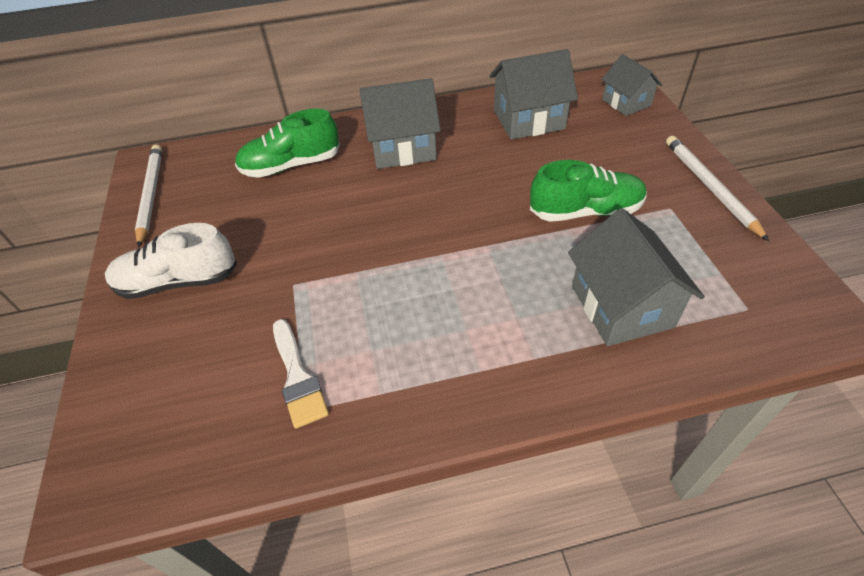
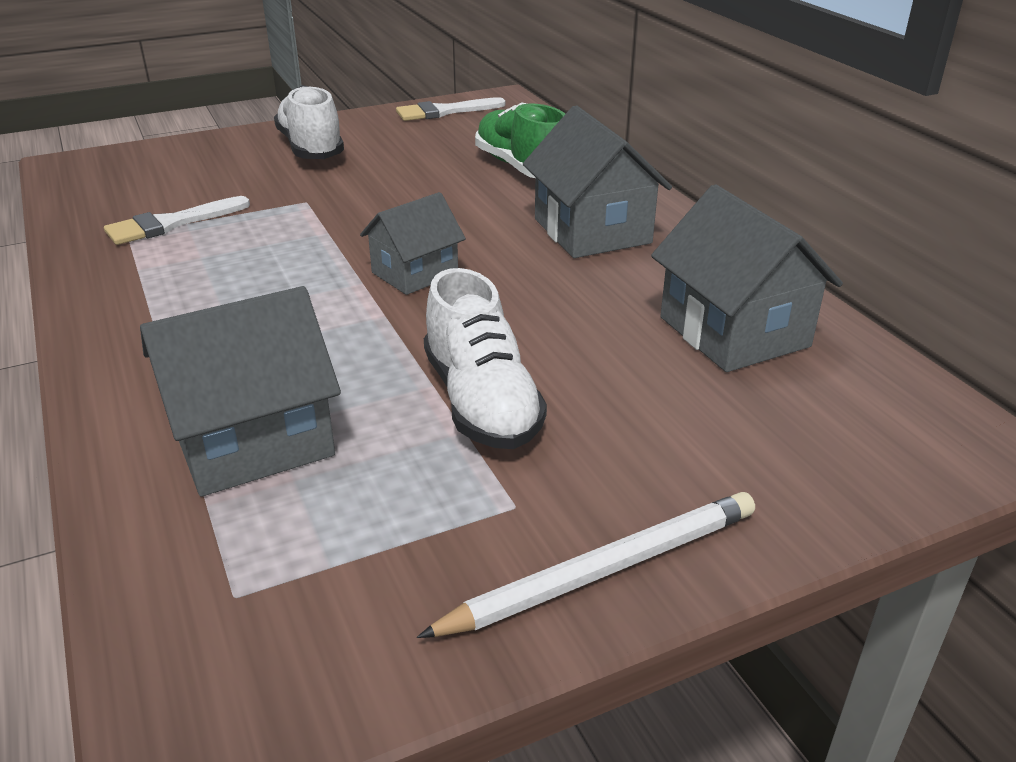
camera: 75 degrees right, 15 degrees down
(151, 195) = (444, 111): white pencil -> white brush
(585, 211) = (481, 401): green shoe -> white shoe
(626, 103) = (881, 451): grey house -> grey house (415, 273)

